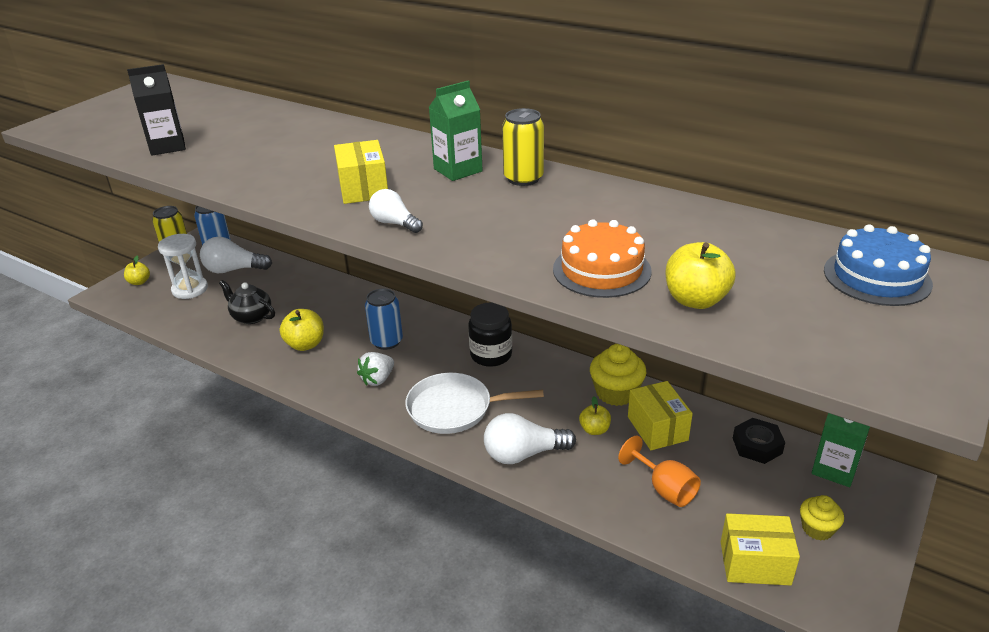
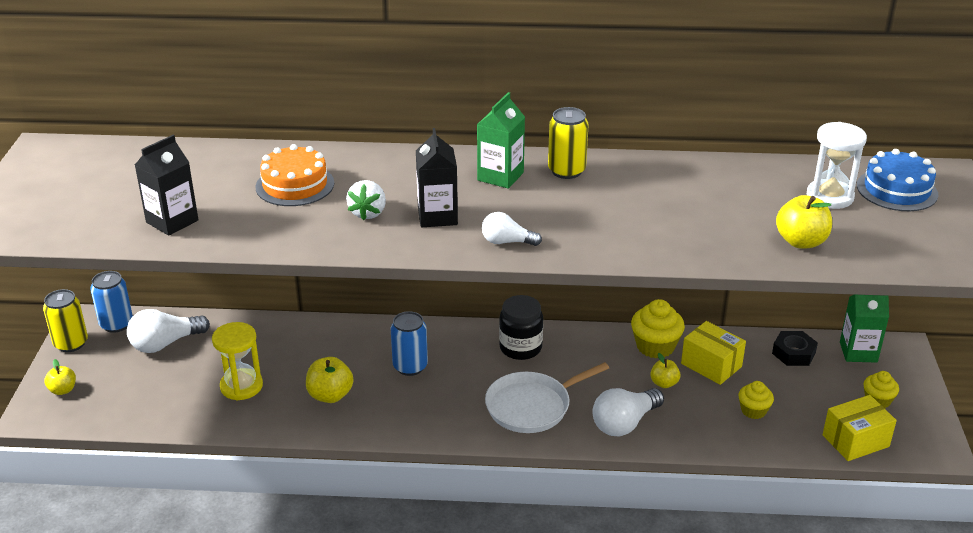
camera: 30 degrees left, 0 degrees up
(190, 289) = (136, 379): white hourglass -> white hourglass (829, 197)
(251, 317) = (241, 386): black teapot -> yellow hourglass
(363, 189) = (437, 216): yellow box -> black carton
(378, 379) = (436, 404): white strawberry -> white strawberry (368, 213)
(601, 270) = (714, 237): orange cake -> orange cake (295, 185)
(664, 488) = (753, 411): orange goblet -> yellow cupcake

